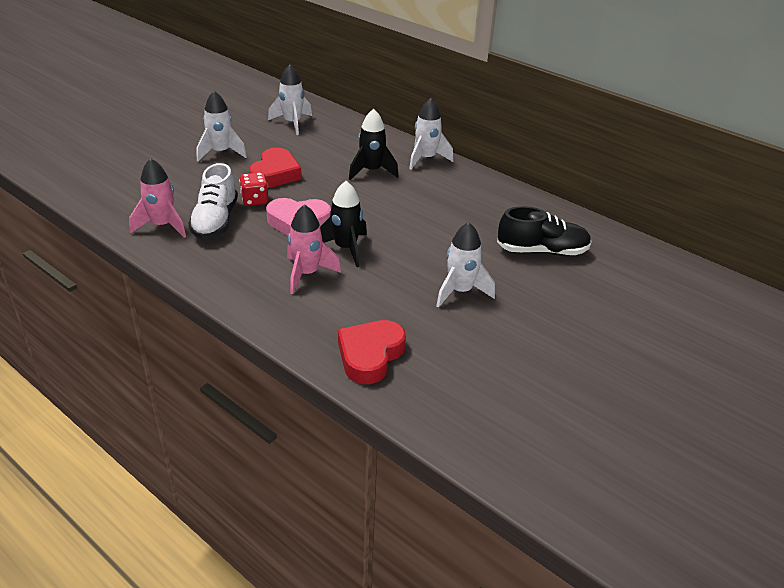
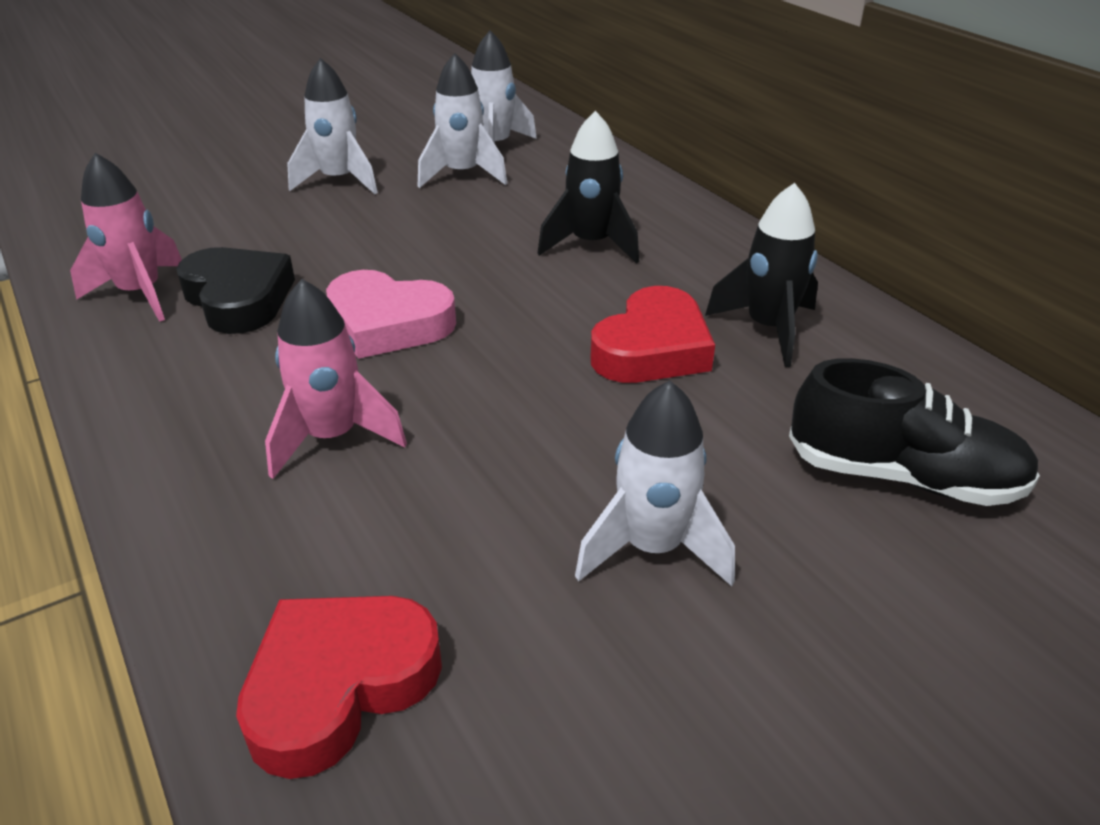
camera: 20 degrees right, 0 degrees up
(215, 221) = (238, 298): white shoe -> black heart
(255, 200) = (337, 270): red dice -> none
(275, 174) = (407, 227): red heart -> red heart (652, 348)
(345, 248) = (447, 393): black rocket -> black rocket (768, 329)
(426, 159) = (712, 234): white rocket -> white rocket (462, 175)

